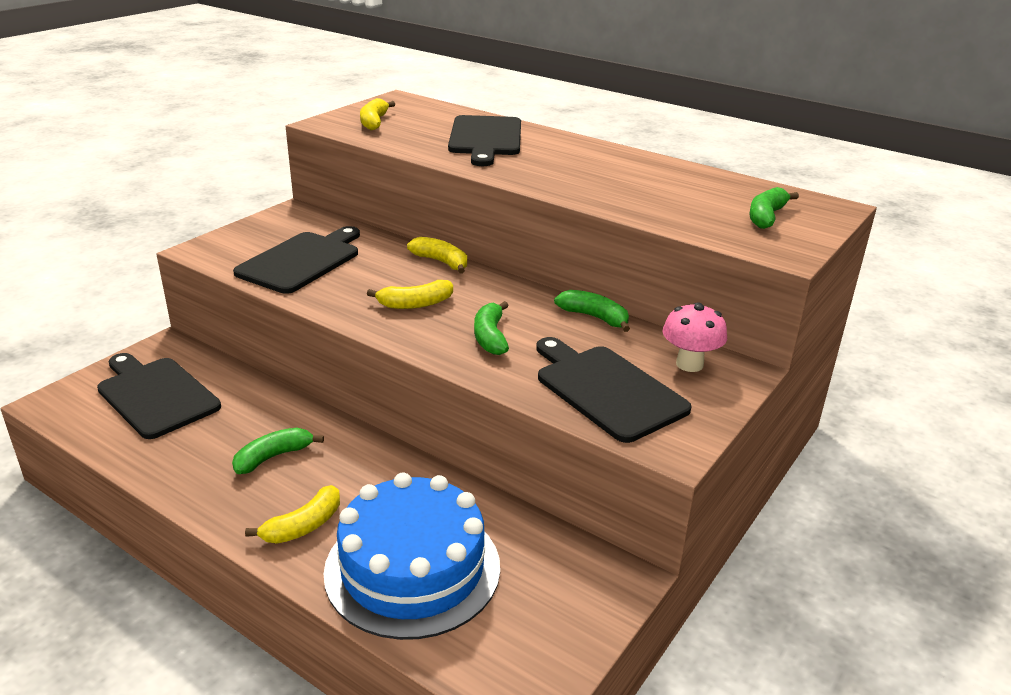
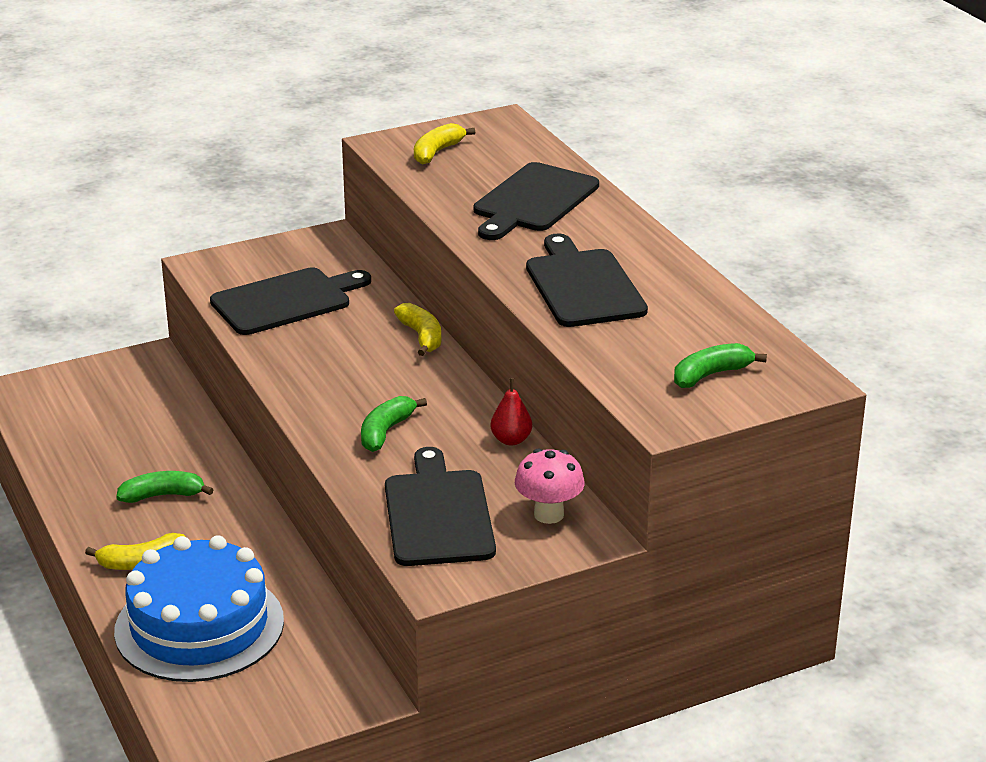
camera: 30 degrees right, 0 degrees up
(156, 395) = (106, 406): black cutting board -> black cutting board (583, 286)
(415, 304) = (349, 378): yellow banana -> none
(594, 317) = (511, 440): green banana -> red pear

